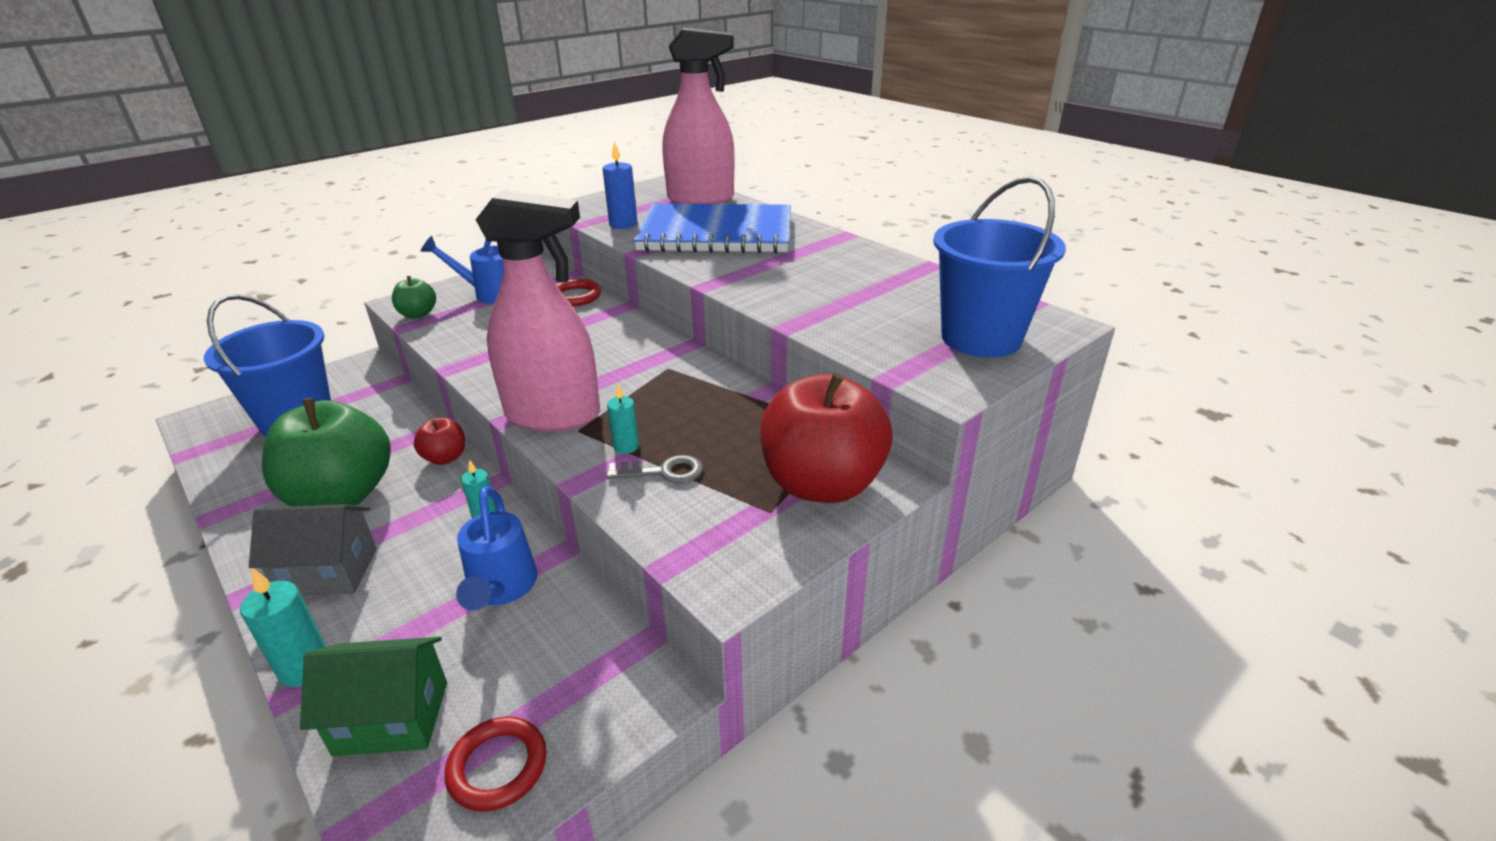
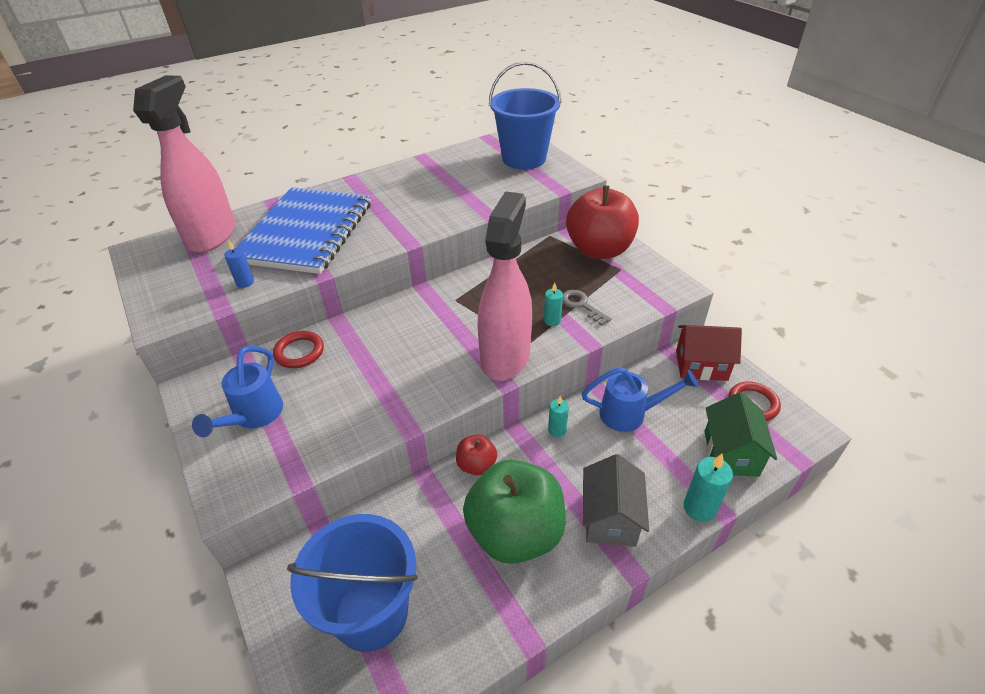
camera: 80 degrees left, 10 degrees up
(418, 314) = (273, 474): green apple -> none
(605, 688) = (701, 365): none -> red house
(623, 224) = (245, 282): blue candle -> blue candle, size x0.64
(663, 472) = (581, 305): grey key -> grey key turned 45 degrees counterclockwise

